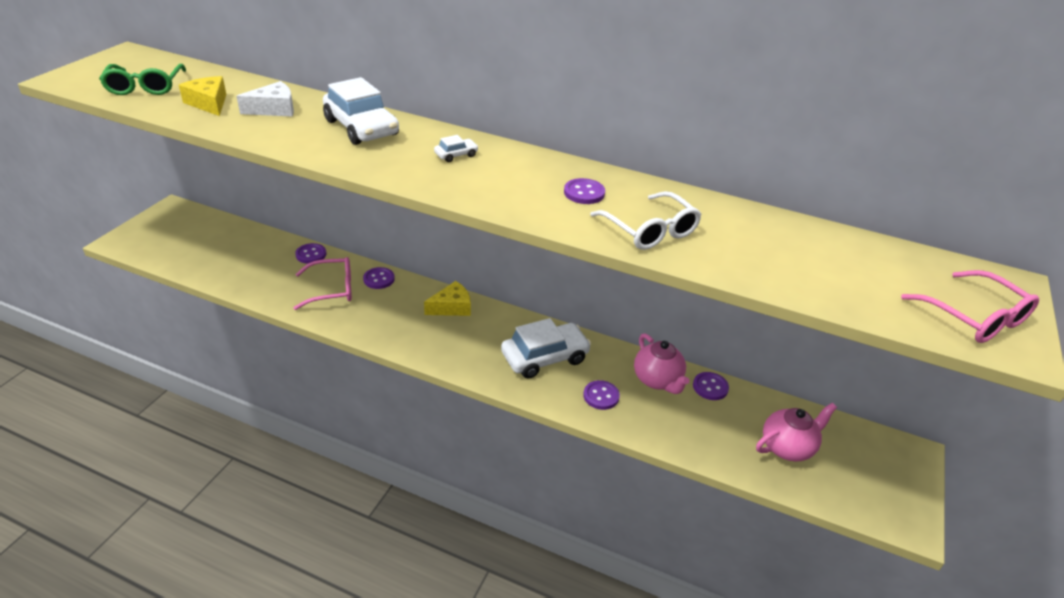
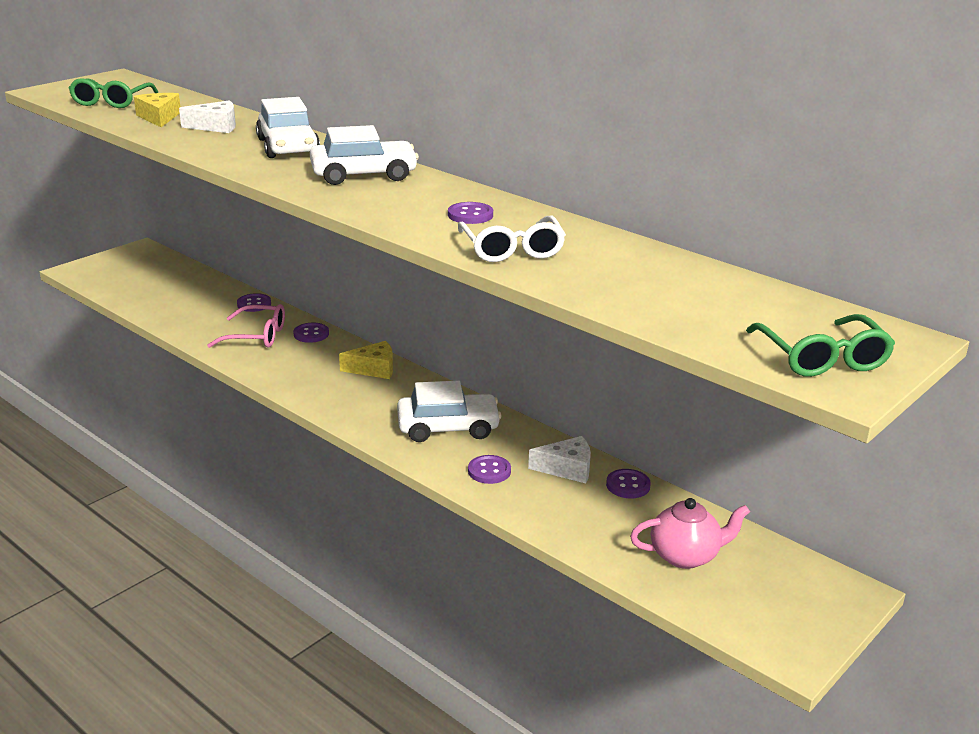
camera: 20 degrees right, 10 degrees down
(456, 155) = (364, 175): white car -> white car, size x2.29
(657, 380) = (567, 468): pink teapot -> white cheese
(974, 317) = (821, 357): pink glasses -> green glasses

